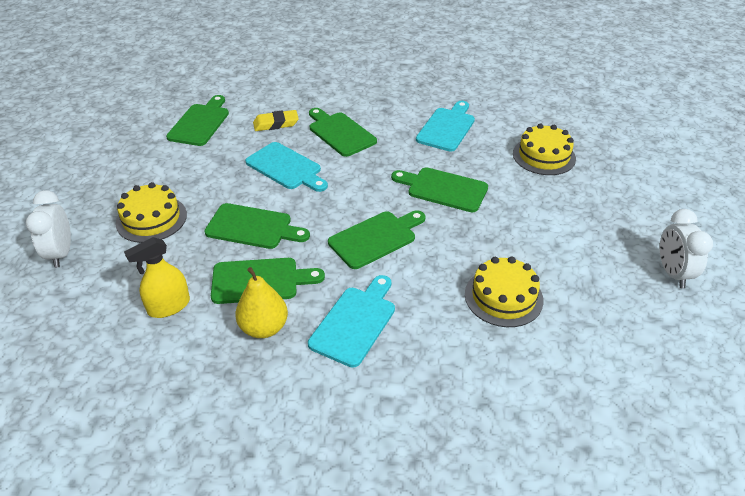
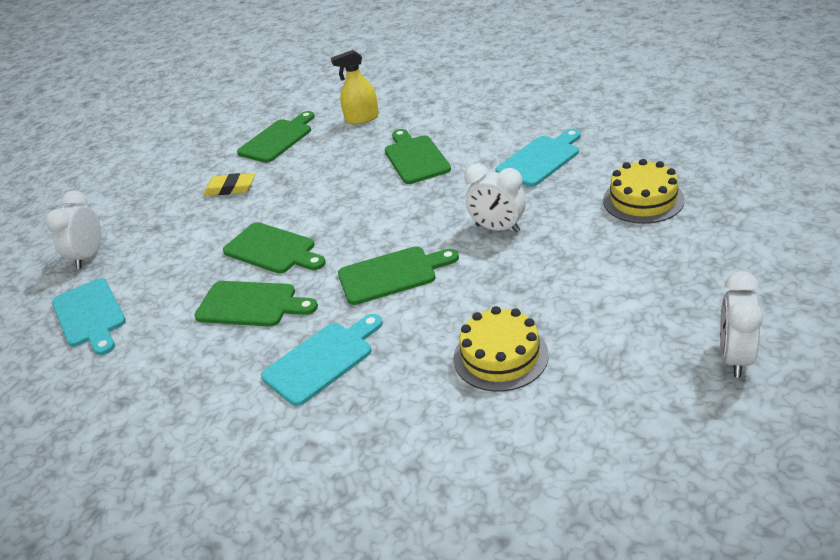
camera: 25 degrees right, 5 degrees down
(151, 219) = (183, 231): yellow cake -> none
(169, 306) = (154, 318): yellow spray bottle -> yellow spray bottle (362, 118)
(264, 328) = (230, 352): yellow pear -> none
(276, 124) = (352, 144): yellow eraser -> yellow eraser (230, 188)
(286, 167) = (338, 191): turquoise cutting board -> turquoise cutting board (90, 315)
(443, 189) = (497, 228): green cutting board -> white clock

